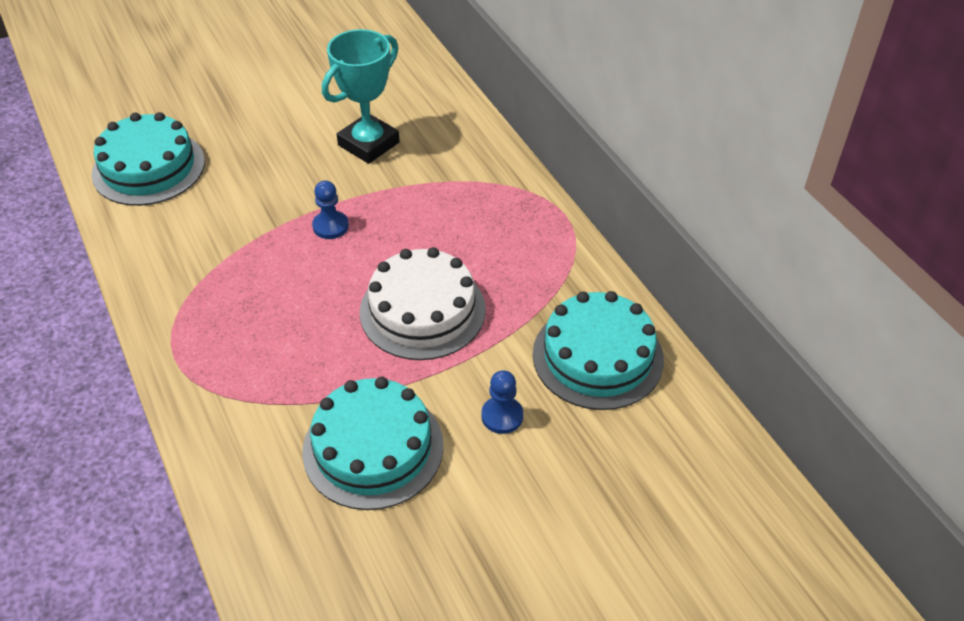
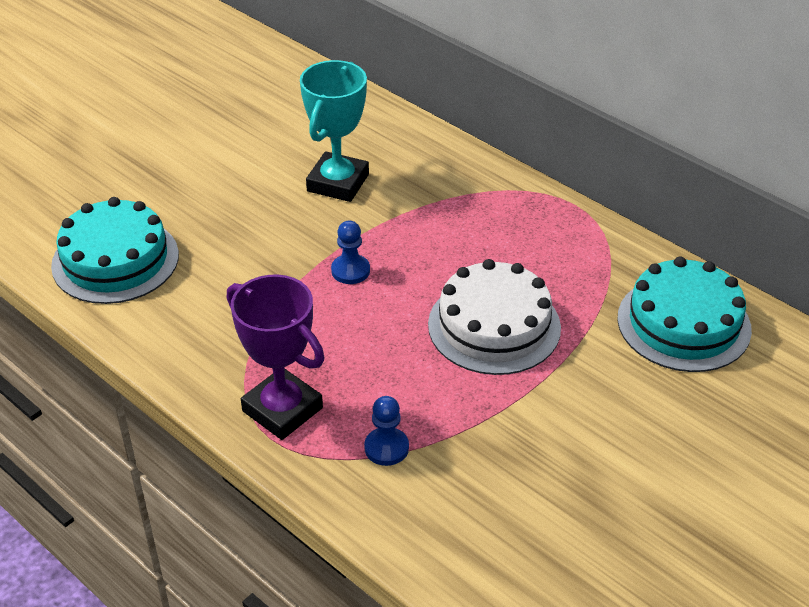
camera: 20 degrees left, 5 degrees down
(199, 335) = (282, 409): none -> purple trophy
(373, 448) = (527, 463): turquoise cake -> none
(502, 416) = (630, 400): blue pawn -> blue pawn (386, 448)

